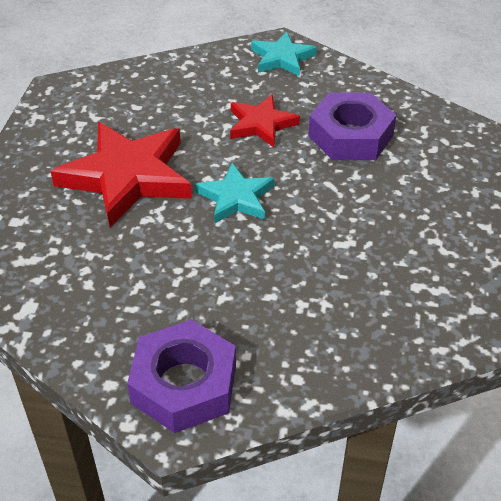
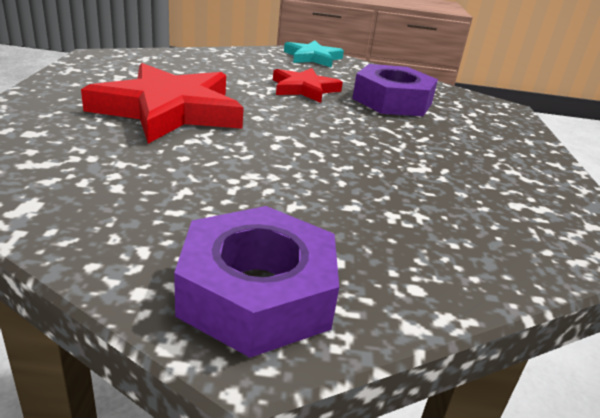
camera: 10 degrees left, 15 degrees down
(236, 198) = (291, 131): turquoise star -> none

